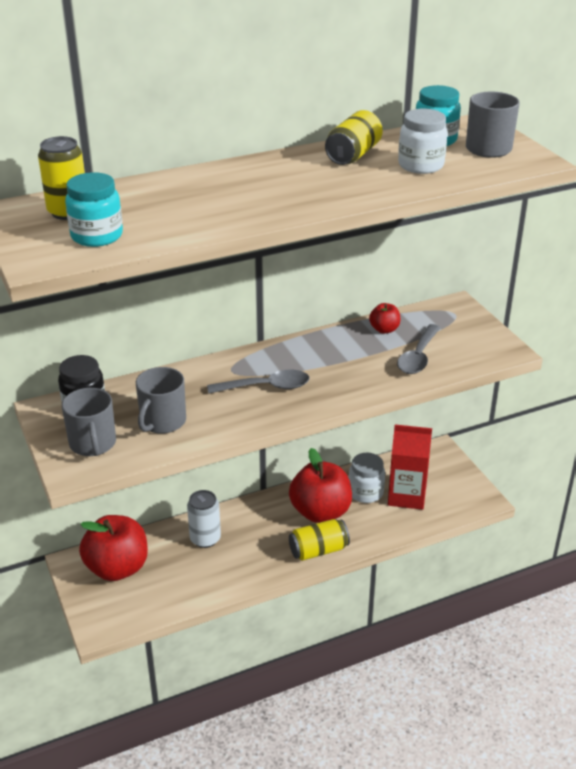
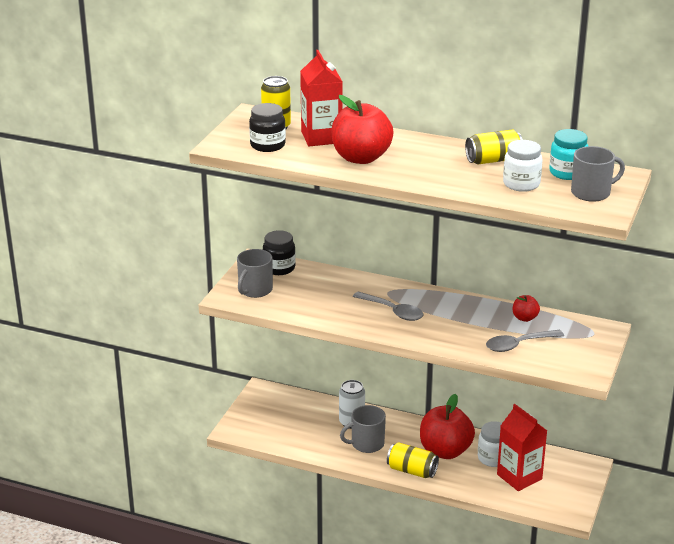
camera: 45 degrees right, 5 degrees down
(97, 236) = (267, 145): turquoise jar -> black jar
(117, 568) = (281, 407): red apple -> red apple (361, 158)
(142, 202) = (321, 137): none -> red carton
(162, 422) = (306, 298): grey mug -> grey mug (366, 444)

